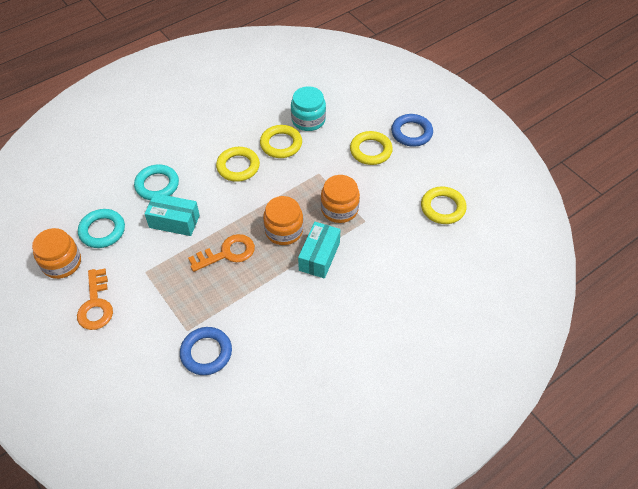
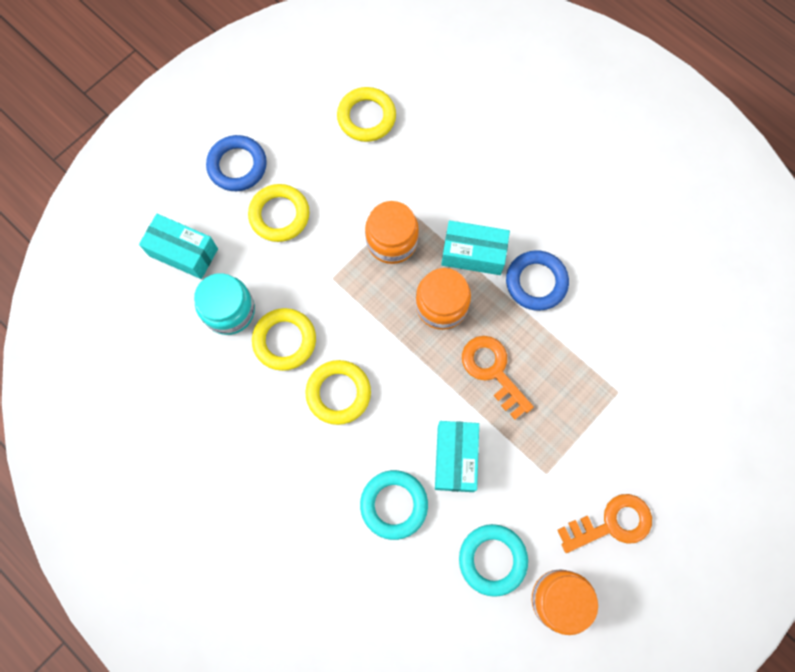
camera: 100 degrees left, 20 degrees up
(206, 353) = (641, 360): blue ring -> blue ring (536, 282)
(353, 102) = (183, 252): none -> turquoise box

